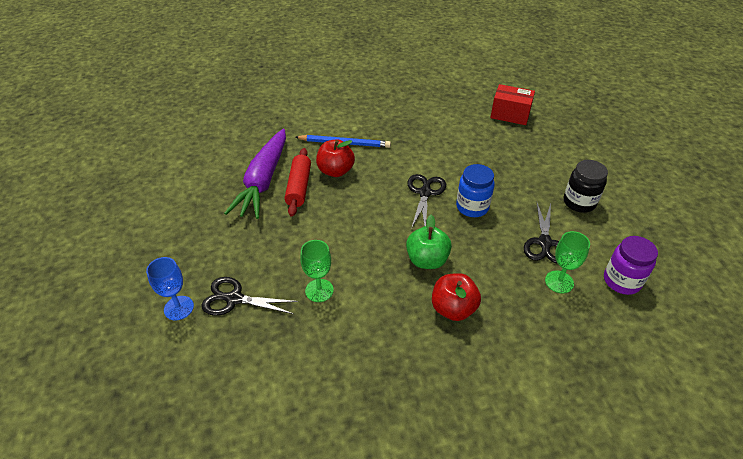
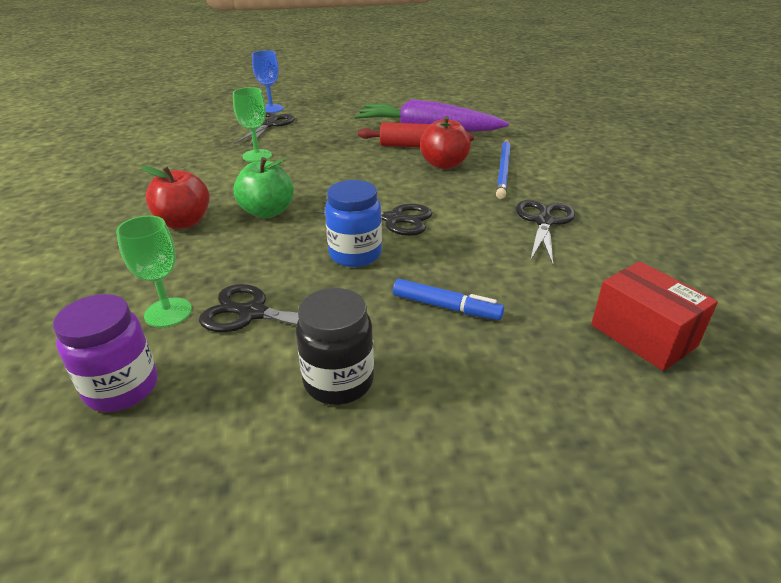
camera: 95 degrees right, 10 degrees down
(416, 132) = (544, 222): none -> black scissors
(510, 114) = (643, 335): red box -> red box turned 60 degrees counterclockwise
(511, 170) = (446, 307): none -> blue marker

